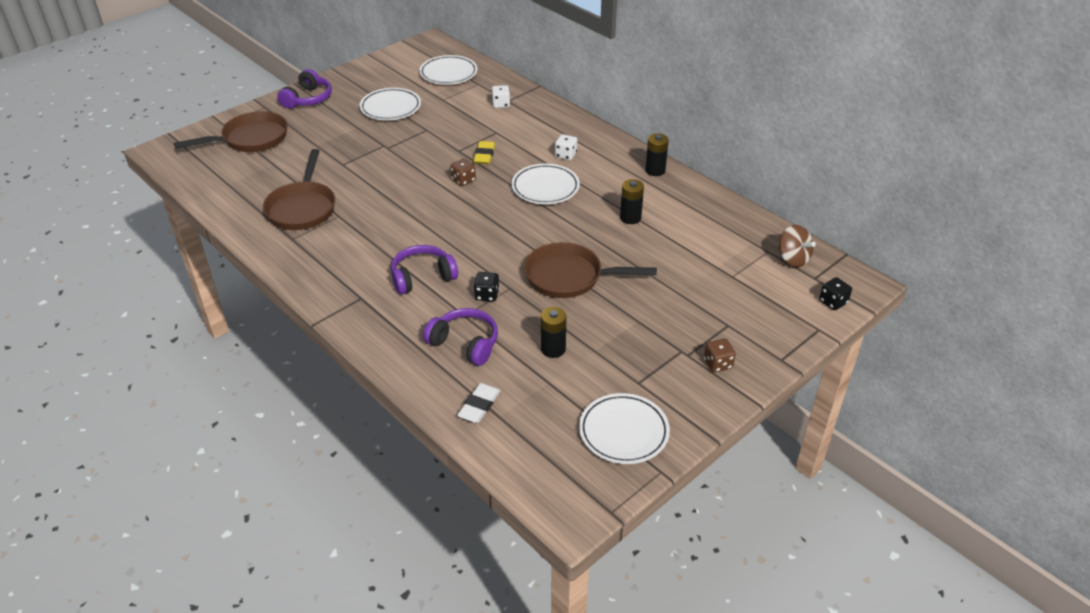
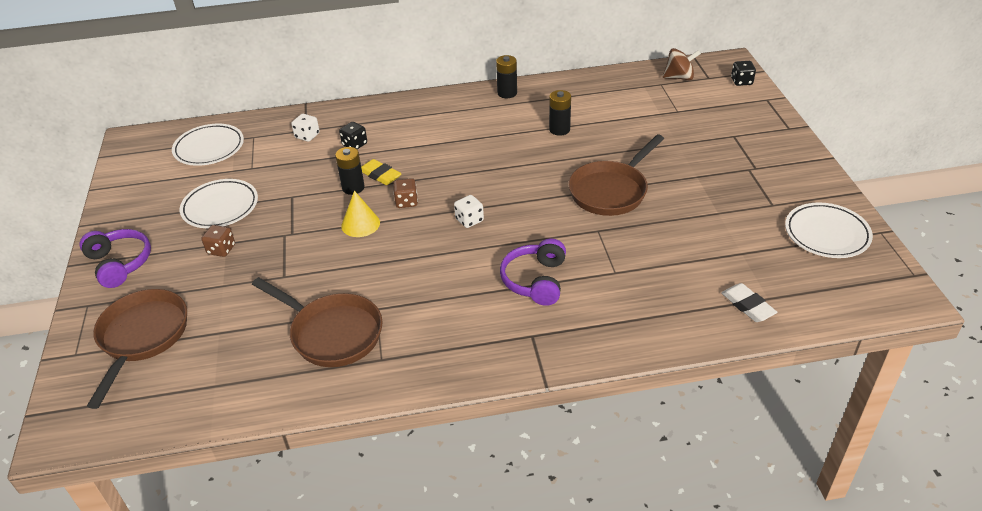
camera: 55 degrees left, 0 degrees up
(421, 171) = (360, 224): none -> yellow cone
(465, 343) = (656, 286): purple headphones -> none
(487, 295) = (597, 248): black dice -> black dice (354, 144)
(545, 188) = (470, 158): white plate -> none
(553, 349) = (701, 235): black battery -> black battery (353, 188)
(565, 155) = (433, 129): white dice -> white dice (469, 220)
(718, 364) = (775, 158): brown dice -> brown dice (221, 249)

